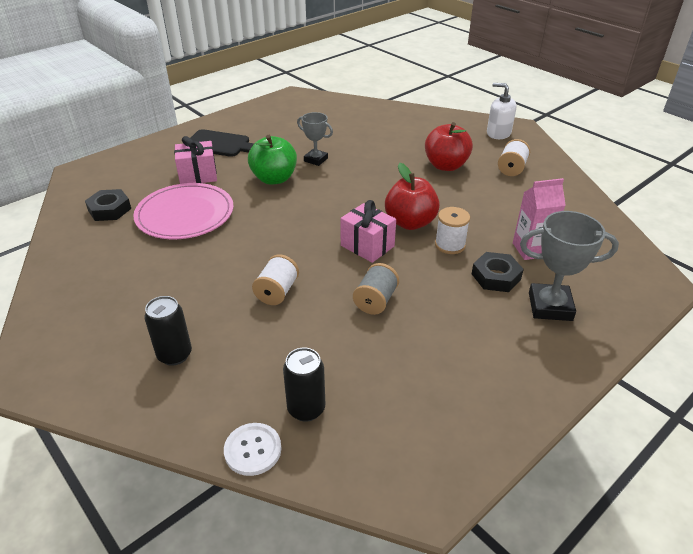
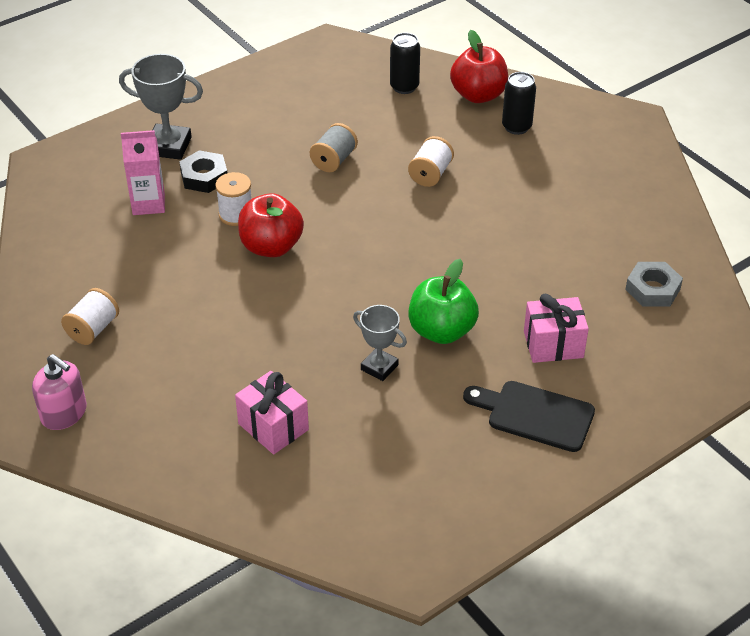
camera: 175 degrees left, 5 degrees up
(109, 209) = (652, 289): black nut -> grey nut
(185, 214) = (552, 275): pink plate -> none
(253, 450) = (443, 67): white button -> none
(367, 246) = (330, 219): pink gift -> pink gift (273, 427)
(446, 165) = (186, 341): red apple -> red apple (478, 95)
(498, 133) = (64, 413): white soap dispenser -> pink soap dispenser

